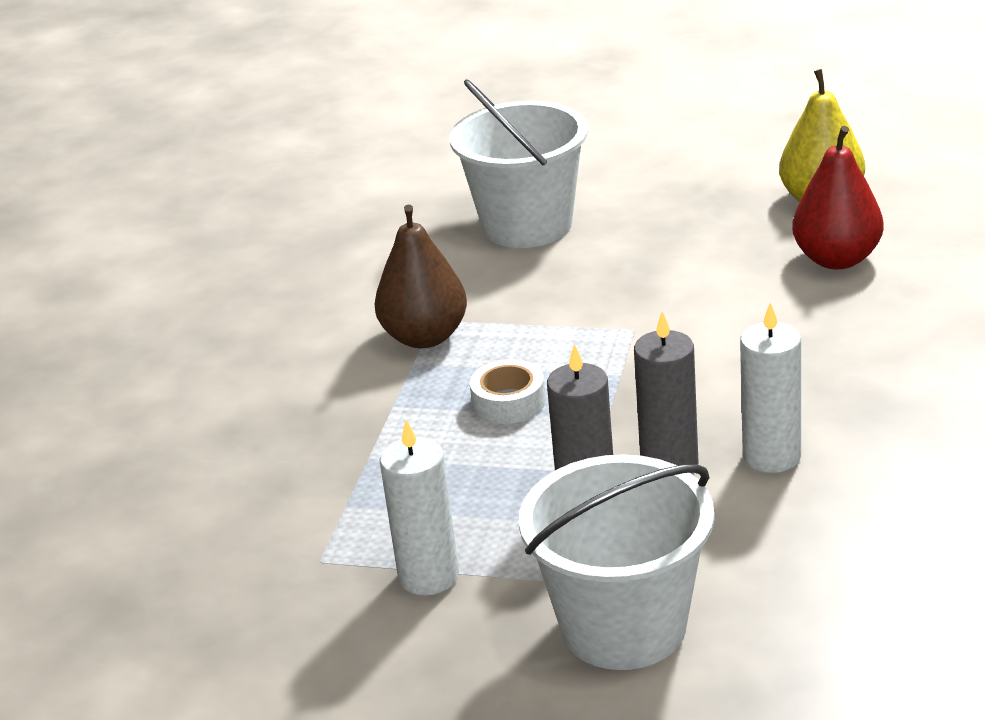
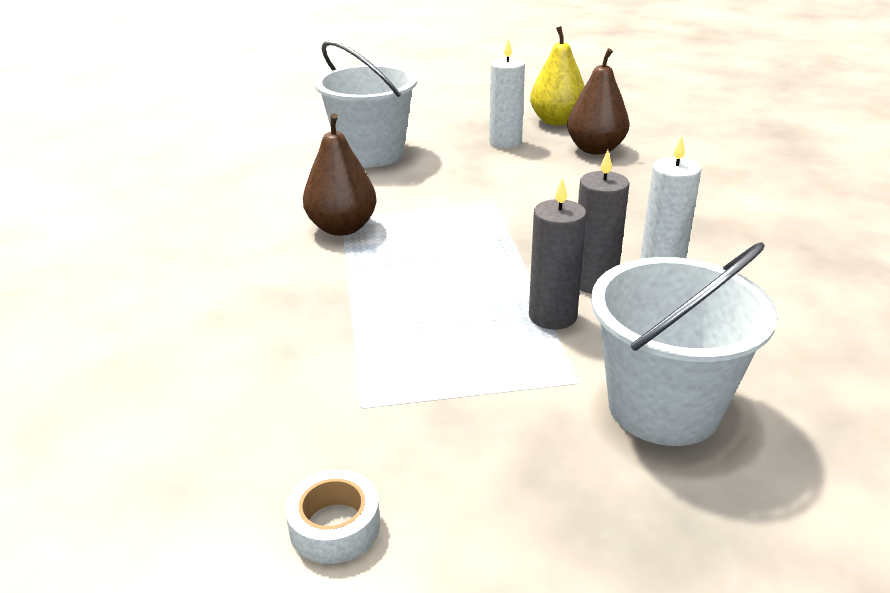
camera: 25 degrees left, 0 degrees up
(429, 576) = (469, 400): white candle -> white candle (505, 142)
(509, 402) = (439, 260): white tape -> white tape (335, 526)
(837, 259) = (595, 149): red pear -> brown pear

